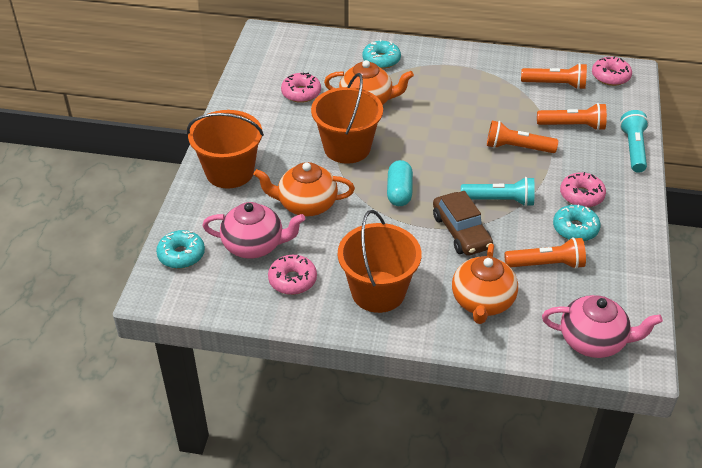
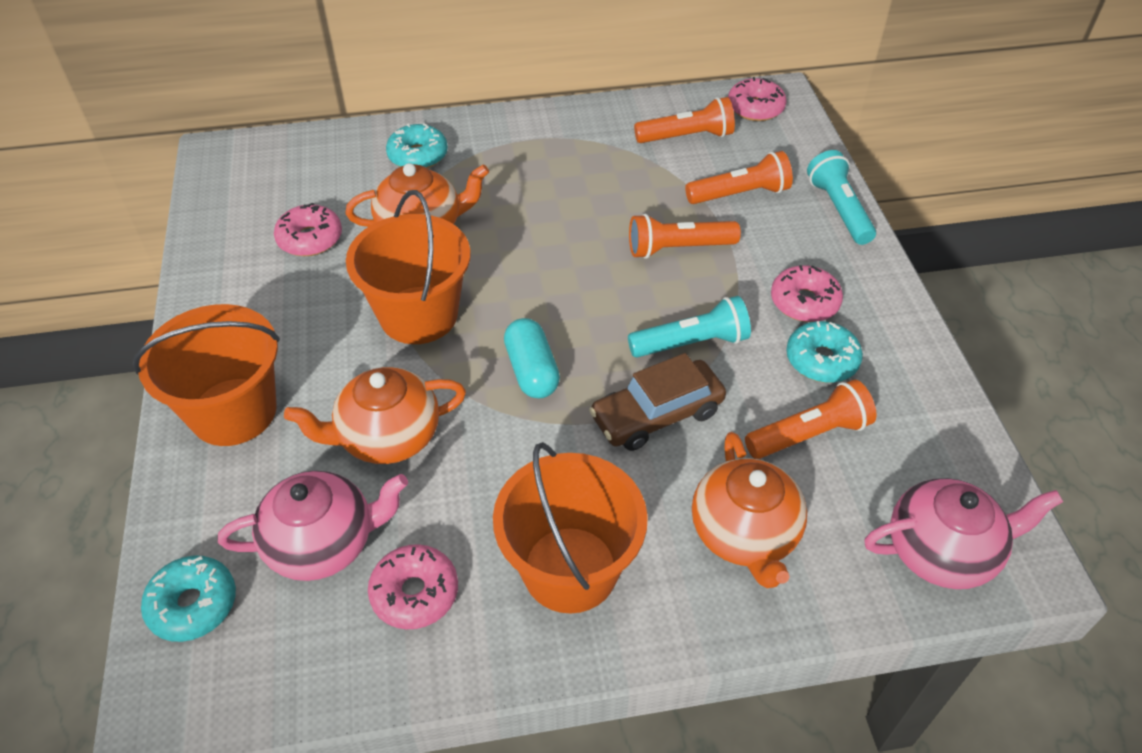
camera: 20 degrees left, 5 degrees up
(461, 232) = (657, 415): brown car -> brown car turned 105 degrees clockwise

